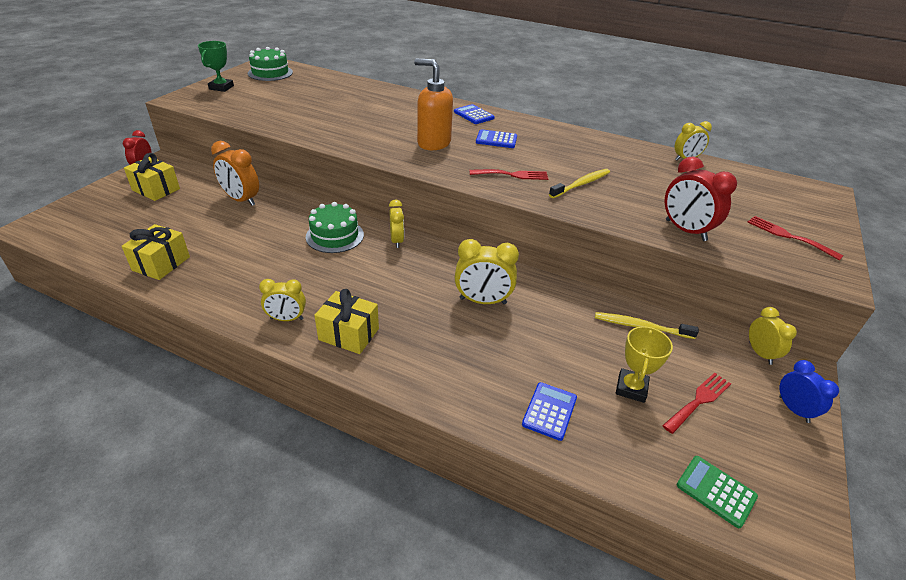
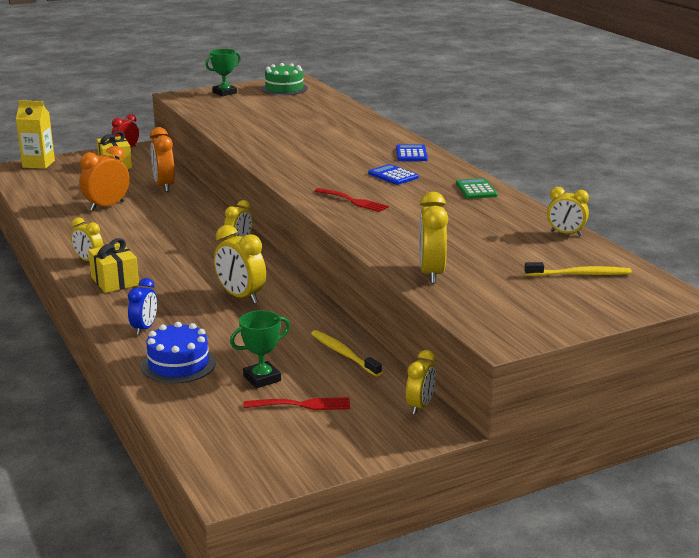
camera: 40 degrees right, 15 degrees down
(62, 213) = (38, 164): none -> yellow carton
(161, 263) = (57, 208): yellow gift -> none
(214, 242) = (107, 206): none -> orange clock
(335, 236) = (196, 226): green cake -> none
(433, 143) = (328, 165): orange soap dispenser -> none
(549, 411) = (178, 364): blue calculator -> blue cake
(581, 184) = (404, 222): yellow toothbrush -> yellow toothbrush (579, 274)
(631, 388) = (262, 378): yellow trophy -> green trophy
(685, 230) = (431, 273): red clock -> yellow clock
(716, 491) = (218, 443): green calculator -> green calculator (476, 190)
(788, 236) = (530, 306): red fork -> none
(793, 409) = (374, 441): blue clock -> blue clock (144, 328)

